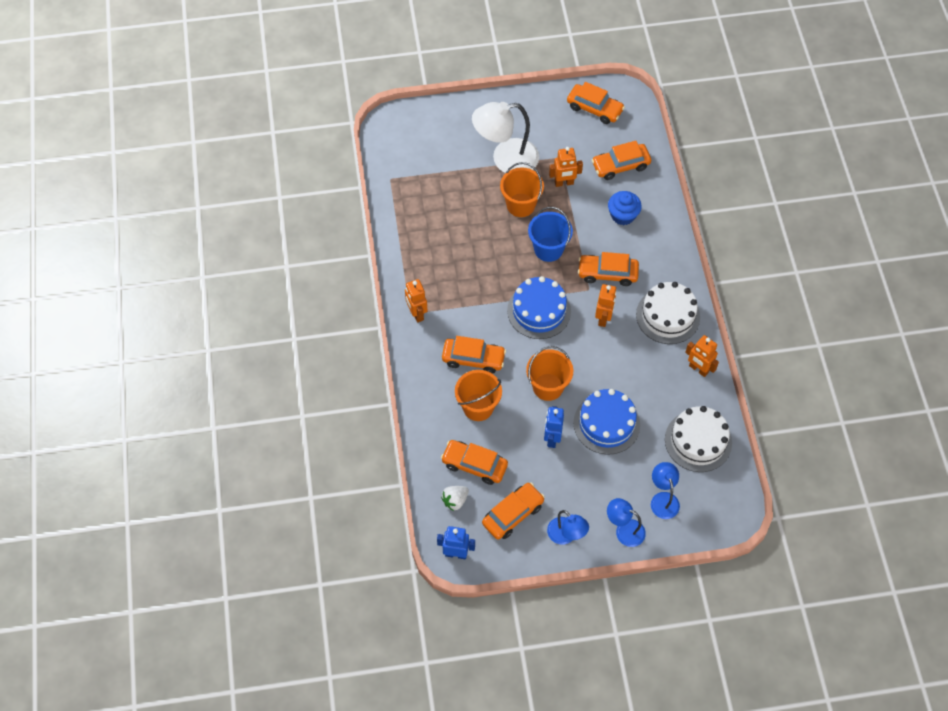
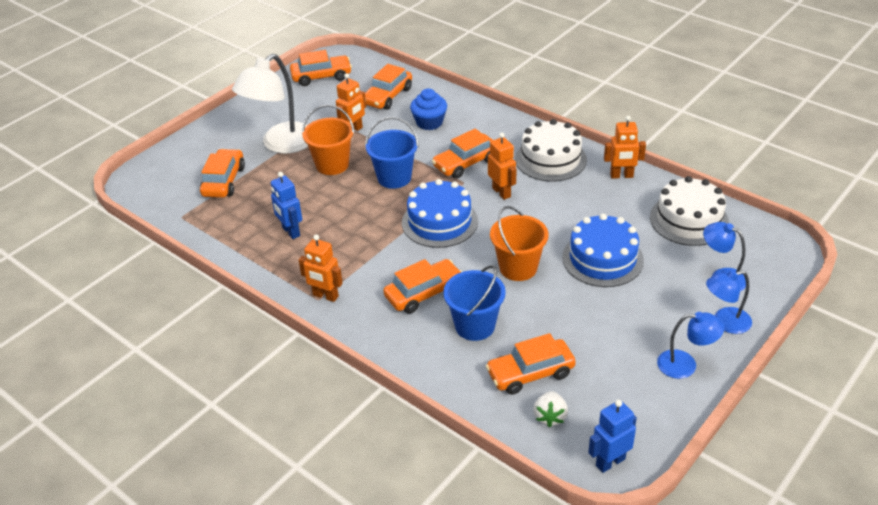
camera: 40 degrees left, 20 degrees down
(478, 407) = (475, 326): orange bucket -> blue bucket
(513, 514) = (617, 385): orange car -> orange car (224, 181)
(552, 438) = (572, 301): blue robot -> blue robot (290, 232)

